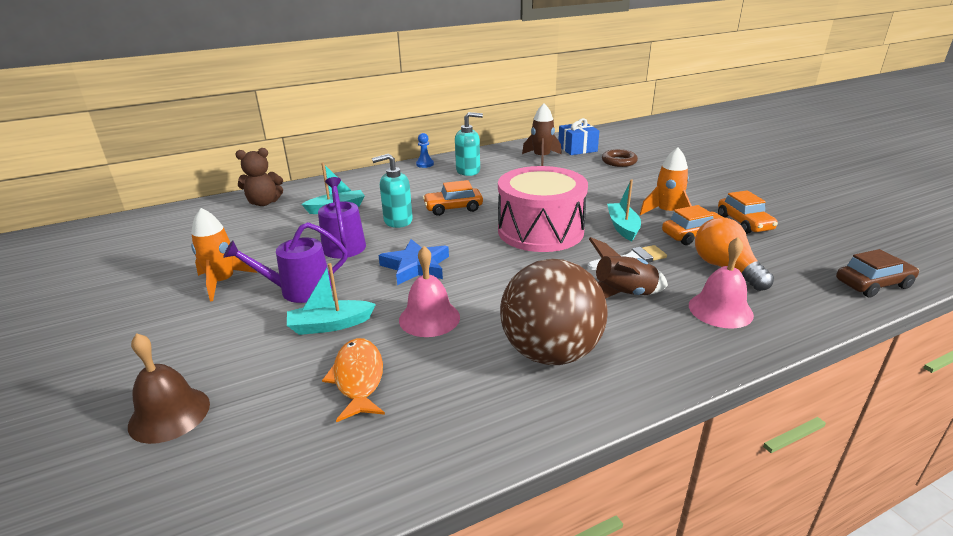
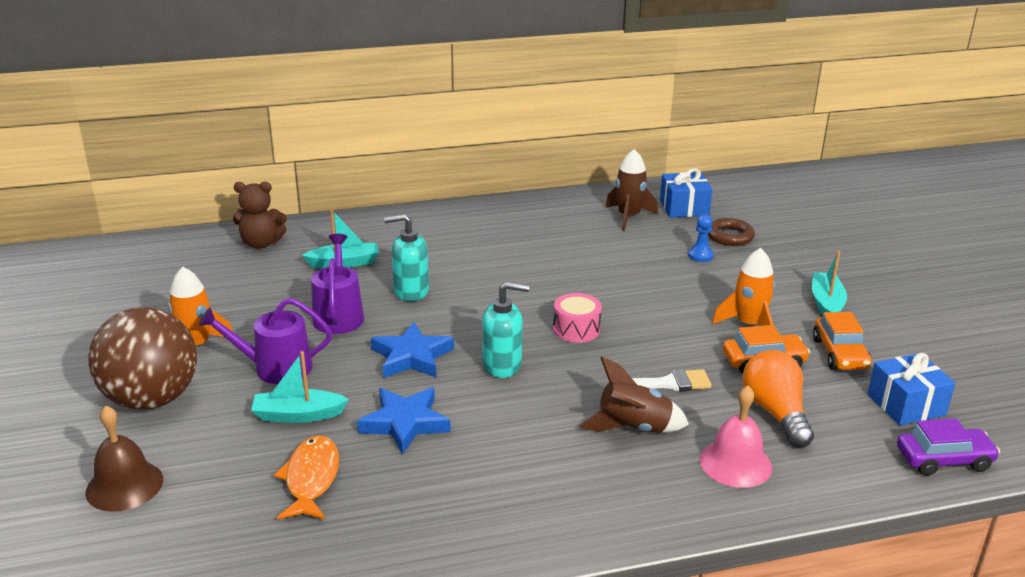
camera: 10 degrees right, 0 degrees up
(425, 164) = (472, 209): blue pawn -> blue pawn (700, 255)
(429, 318) = (405, 423): pink bell -> blue star
(453, 208) = (483, 282): orange car -> none
(468, 171) = (524, 227): turquoise soap dispenser -> turquoise soap dispenser (502, 365)
(540, 231) = (576, 329): pink drum -> pink drum, size x0.44
(550, 353) = (519, 483): brown ball -> brown ball (152, 399)
(623, 227) = (680, 338): turquoise boat -> turquoise boat (826, 303)
(816, 250) = (906, 405): none -> blue gift
(873, 284) = (943, 460): brown car -> purple car

